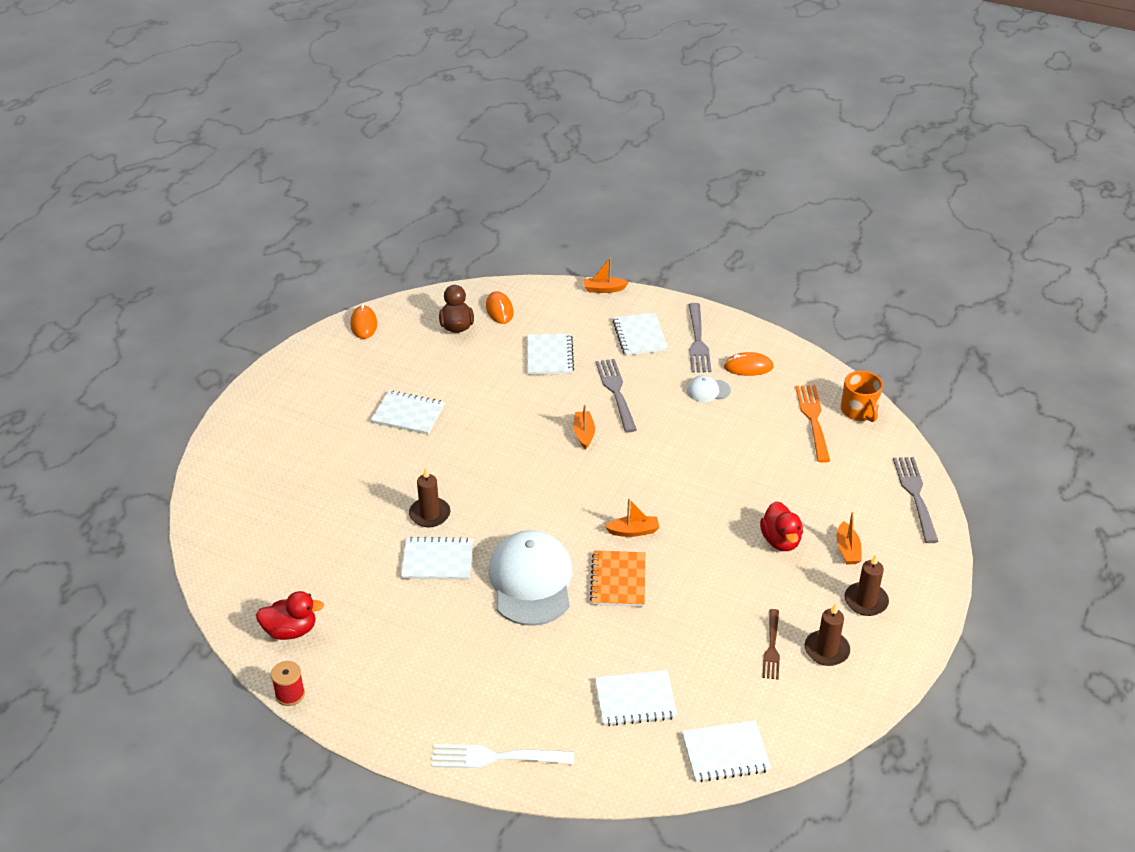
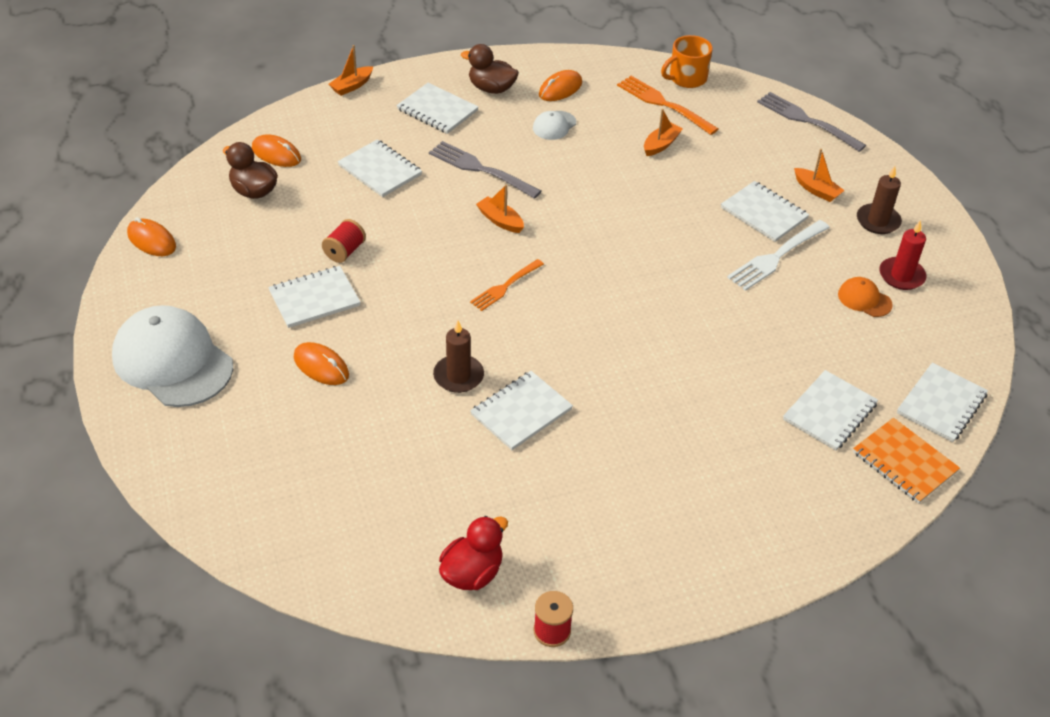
camera: 45 degrees left, 5 degrees up
(361, 457) = (321, 366): none -> orange mouse
(462, 396) = (344, 251): none -> red spool
(497, 757) = (795, 541): white fork -> white fork (777, 256)
(531, 478) = (505, 286): none -> orange fork
(531, 581) = (624, 374): white cap -> white cap (173, 361)
(618, 580) = (690, 325): orange notebook -> orange notebook (904, 462)
(633, 531) = (648, 277): orange boat -> orange boat (661, 145)
(697, 341) = (491, 89): grey fork -> brown duck
(771, 647) = (864, 299): brown fork -> orange cap
(780, 541) = (764, 213): red duck -> white notebook
(826, 650) = (901, 276): brown candle -> red candle
(859, 411) = (687, 78): orange mug -> orange mug turned 120 degrees clockwise

